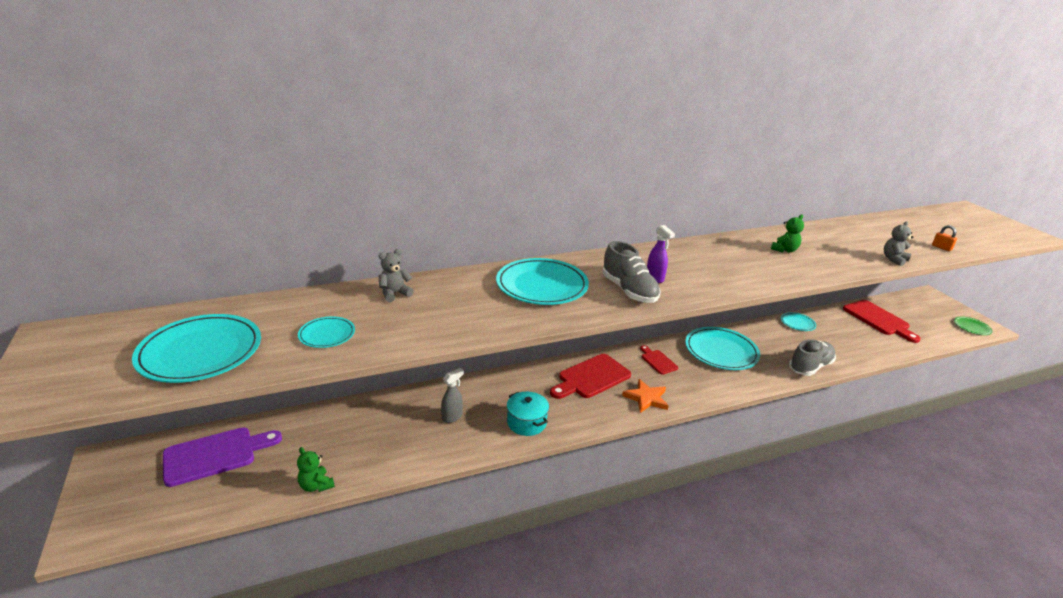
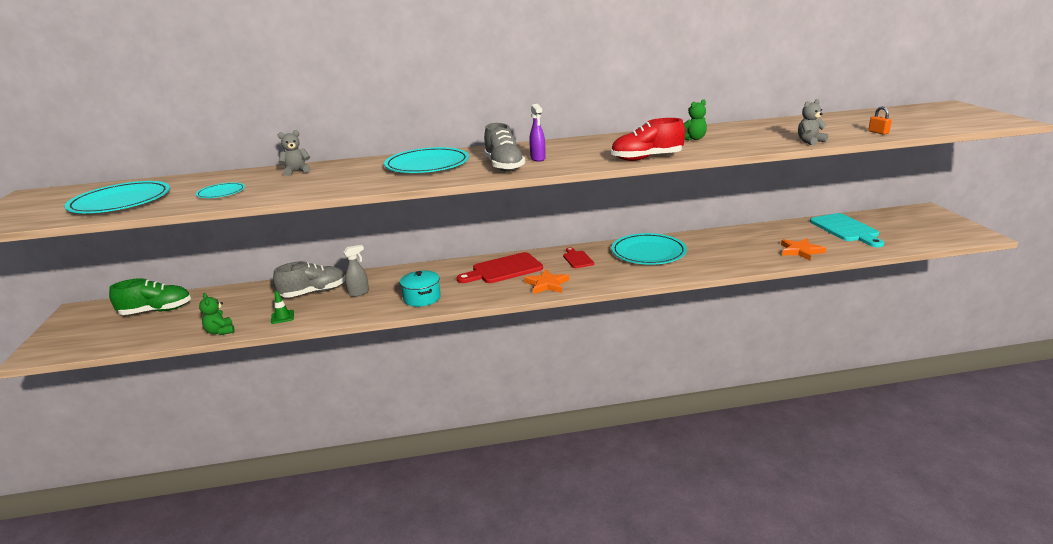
camera: 15 degrees right, 5 degrees down
(215, 455) = (156, 311): purple cutting board -> green shoe
(381, 458) = (282, 317): none -> green traffic cone
(764, 282) = (646, 158): none -> red shoe
(797, 323) = (748, 232): turquoise plate -> none
(810, 367) = (737, 264): grey shoe -> grey shoe (314, 292)
(855, 348) = (800, 251): none -> orange star
(878, 319) = (846, 229): red cutting board -> turquoise cutting board
(972, 327) = (959, 235): green plate -> none

